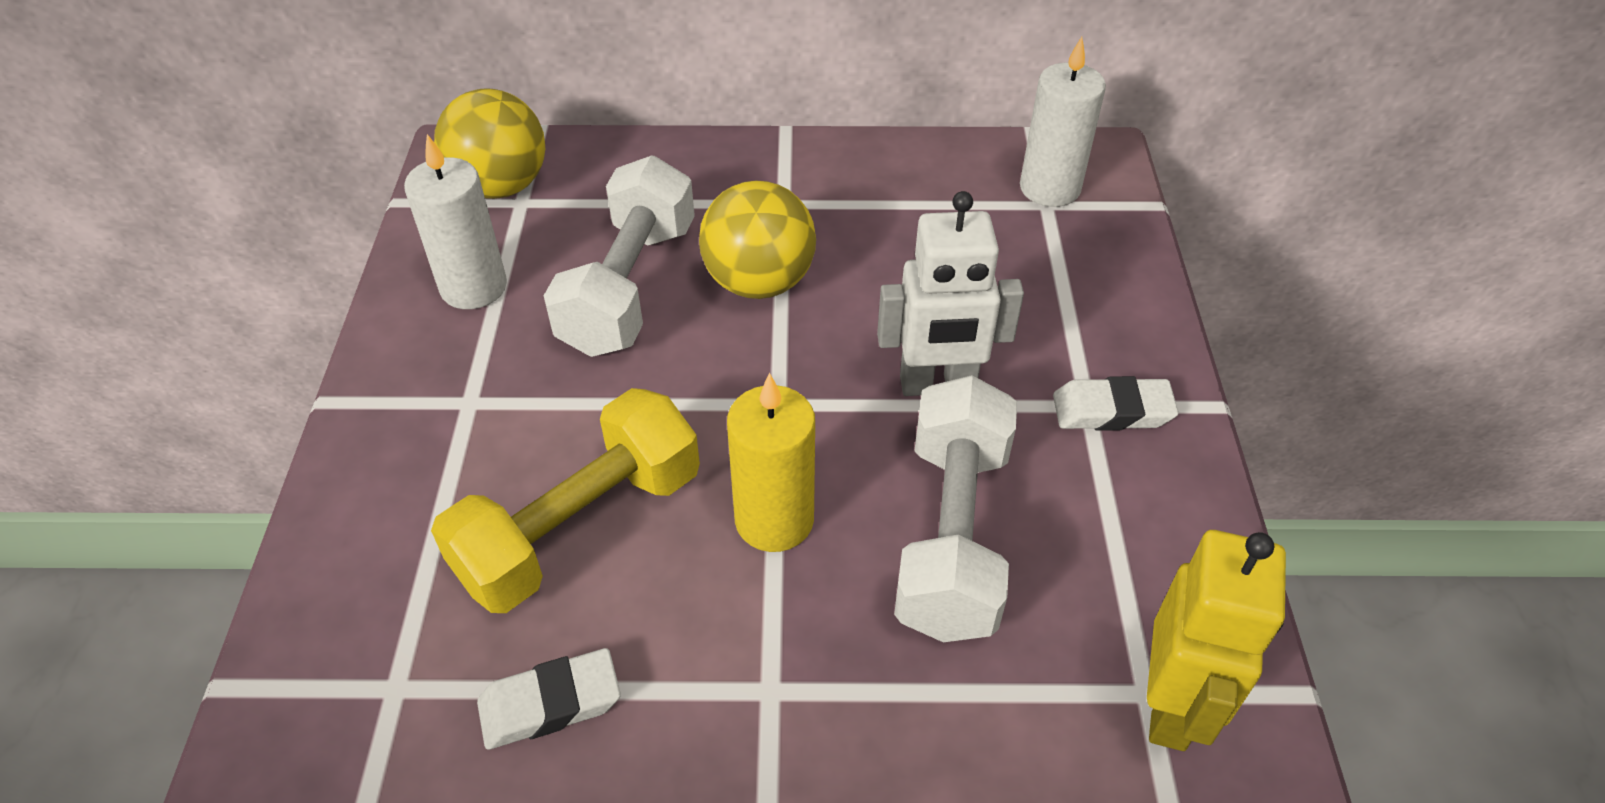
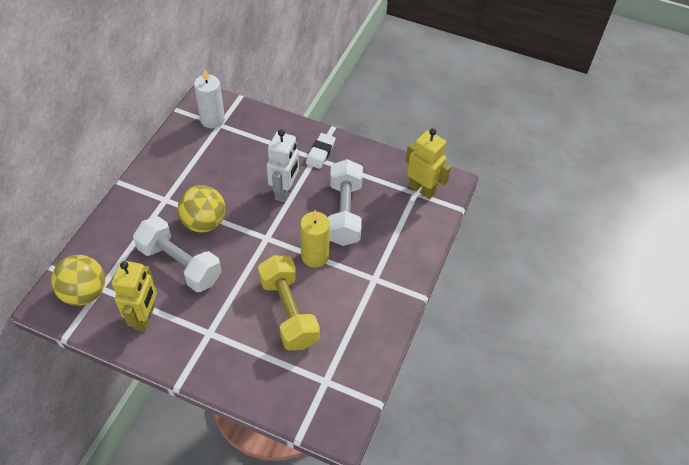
camera: 70 degrees left, 5 degrees up
(473, 287) = (145, 317): white candle -> yellow robot
(550, 704) = (352, 337): white eraser -> none
(952, 535) = (344, 213): white dumbbell -> white dumbbell turned 60 degrees clockwise

